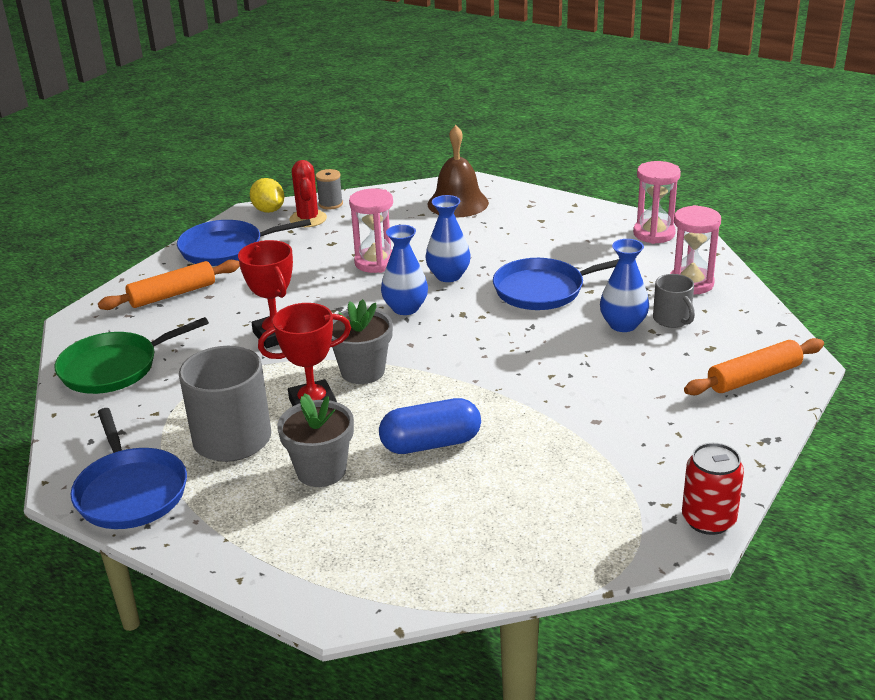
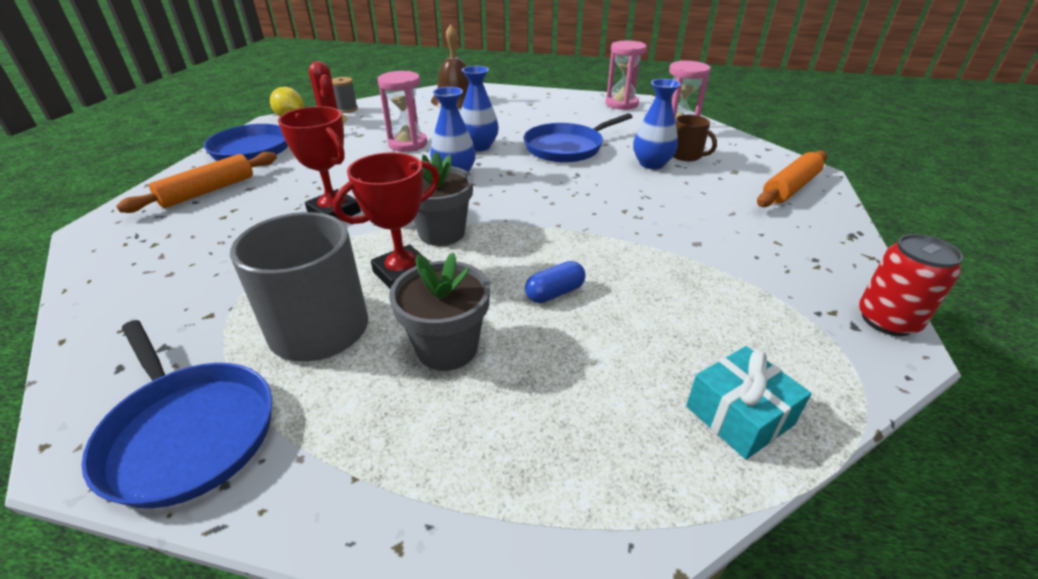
camera: 20 degrees left, 5 degrees up
(114, 367) = (146, 271): green pan -> none
(431, 444) = (554, 293): blue capsule -> blue capsule, size x0.58
(511, 559) = (739, 415): none -> turquoise gift
(672, 319) = (686, 155): grey mug -> brown mug

